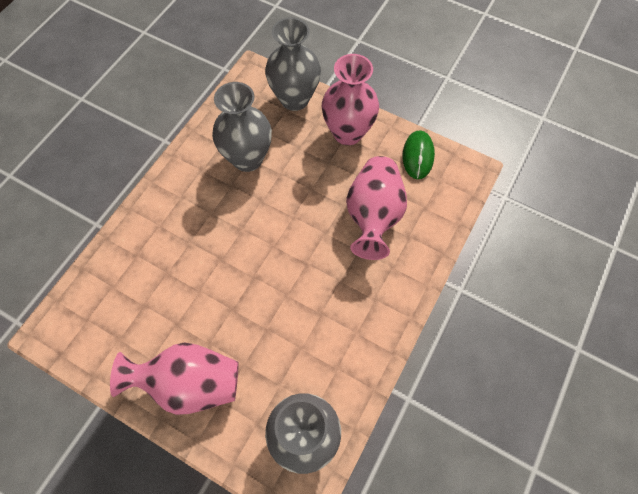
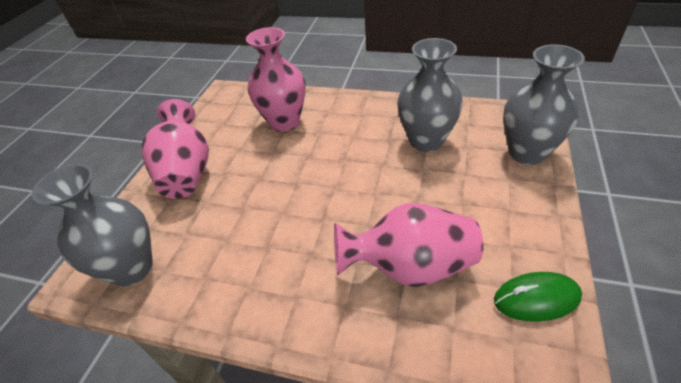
camera: 80 degrees right, 20 degrees down
(348, 133) = (517, 210): pink vase -> pink vase (284, 122)

